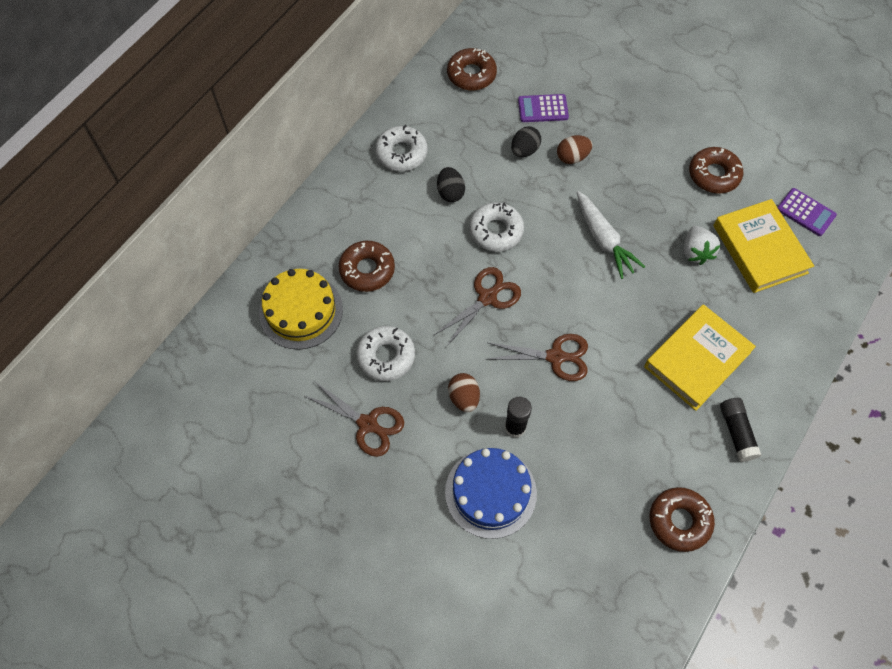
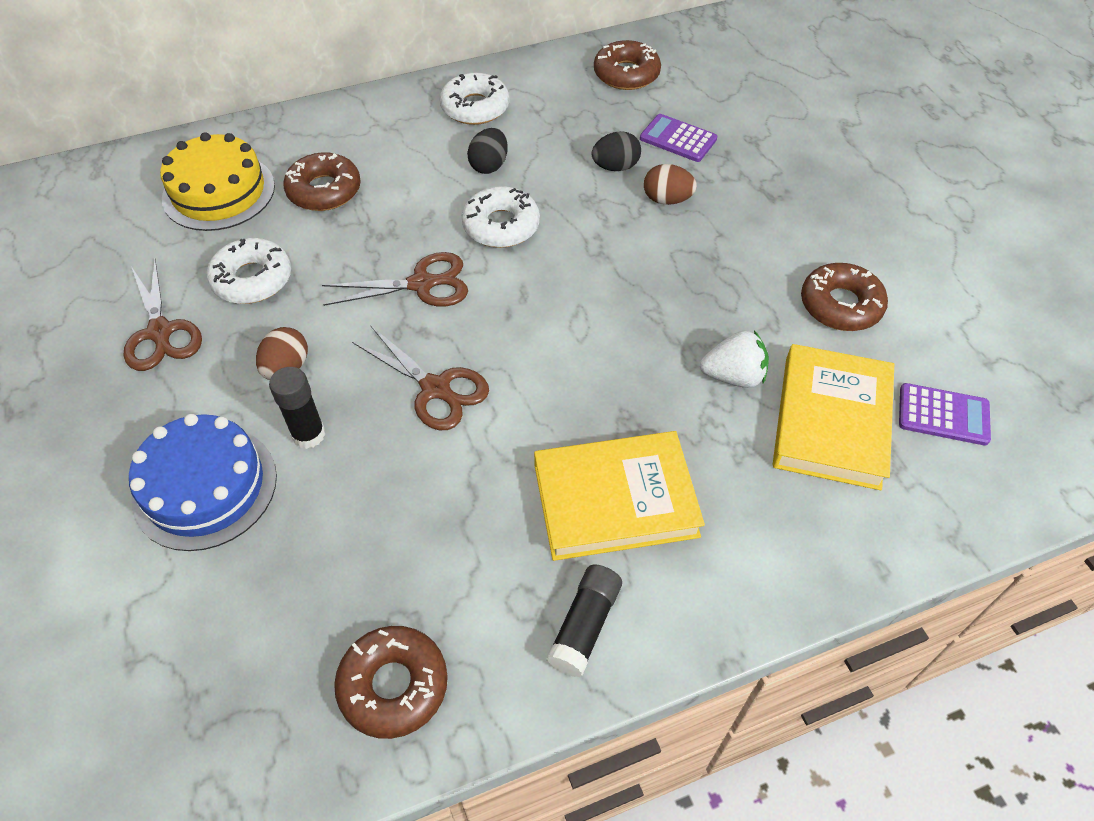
camera: 35 degrees right, 10 degrees down
(603, 240) = (622, 299): white carrot -> none
(696, 252) = (733, 376): white strawberry -> white strawberry turned 120 degrees counterclockwise
(806, 212) = (943, 415): purple calculator -> purple calculator turned 60 degrees counterclockwise

